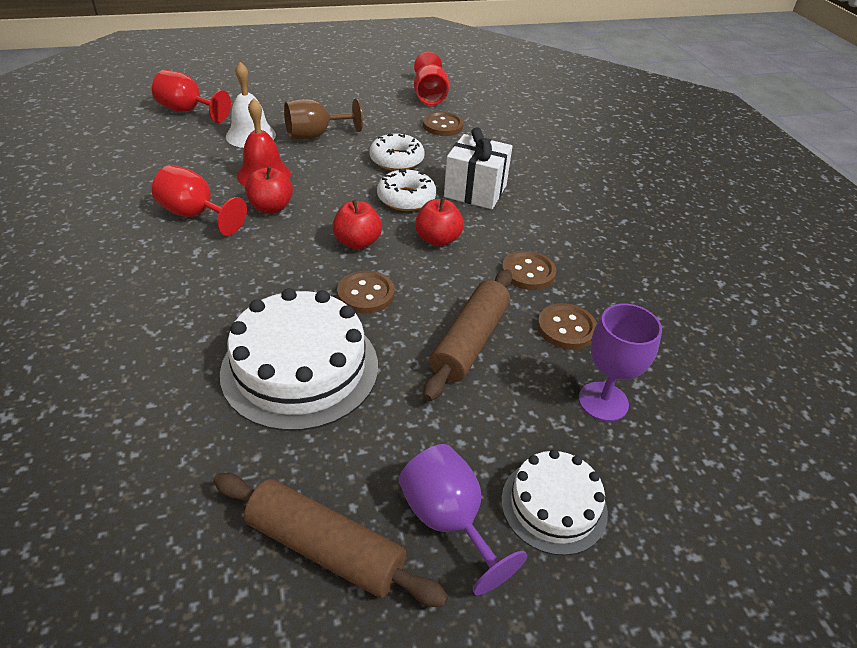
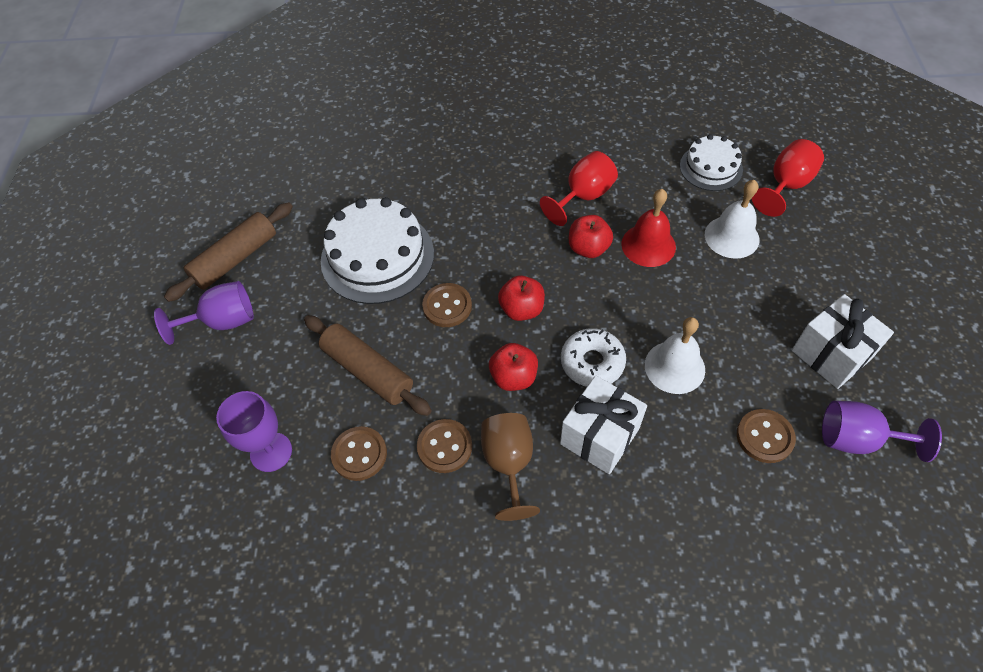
camera: 110 degrees right, 15 degrees up
(315, 135) = (733, 294): brown goblet -> brown goblet (509, 464)
(364, 101) = (831, 354): none -> white gift
(396, 160) = (674, 367): white donut -> white bell
(429, 96) = (857, 439): red goblet -> purple goblet
(554, 505) = (204, 384): white cake -> white cake (711, 167)

